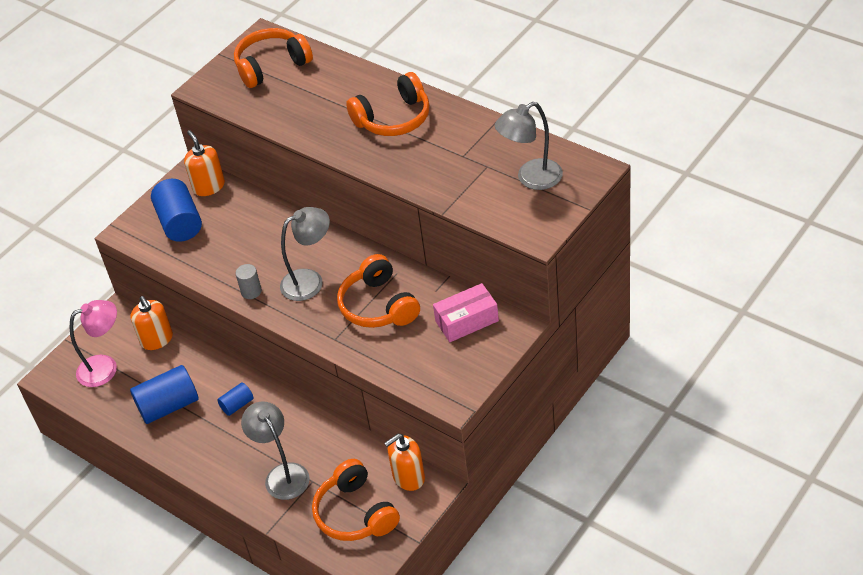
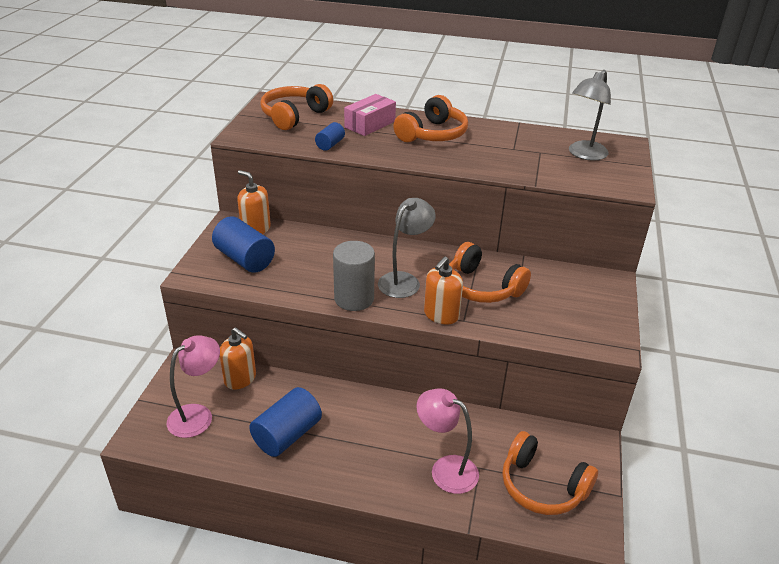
camera: 30 degrees left, 10 degrees down
(237, 405) = (358, 417): blue cylinder -> blue cylinder (330, 144)
(251, 291) = (354, 299): grey cylinder -> grey cylinder, size x1.90
(282, 474) = (445, 469): grey lamp -> pink lamp
(408, 477) = (565, 439): orange soap dispenser -> orange soap dispenser (441, 315)
(466, 321) = (568, 284): pink box -> pink box (370, 124)

